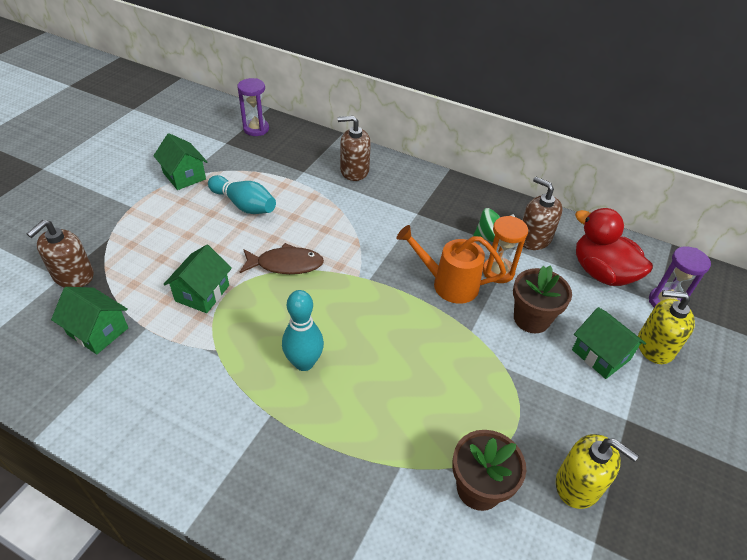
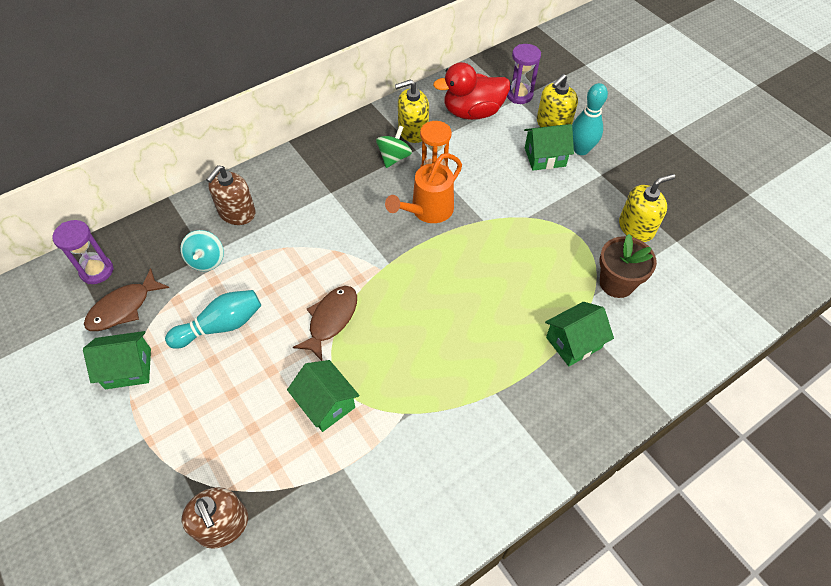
camera: 60 degrees left, 10 degrees up
(98, 331) = (322, 515): green house -> green house (573, 342)
(233, 153) = (123, 308): none -> brown fish
(299, 174) = (206, 260): none -> turquoise spinning top
(304, 363) = (455, 348): turquoise bowling pin -> turquoise bowling pin (581, 149)
(531, 319) = (492, 177): brown flower pot -> none
(534, 238) = (413, 131): brown soap dispenser -> yellow soap dispenser

